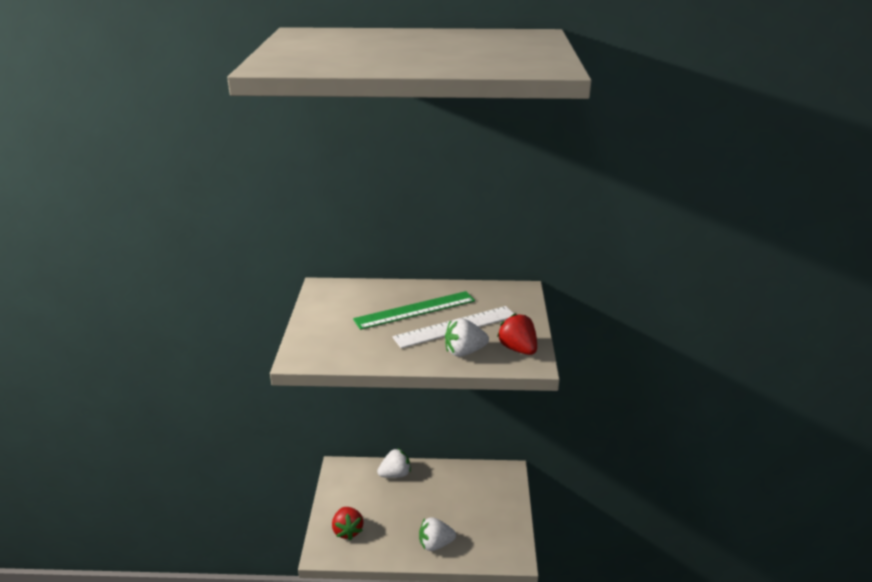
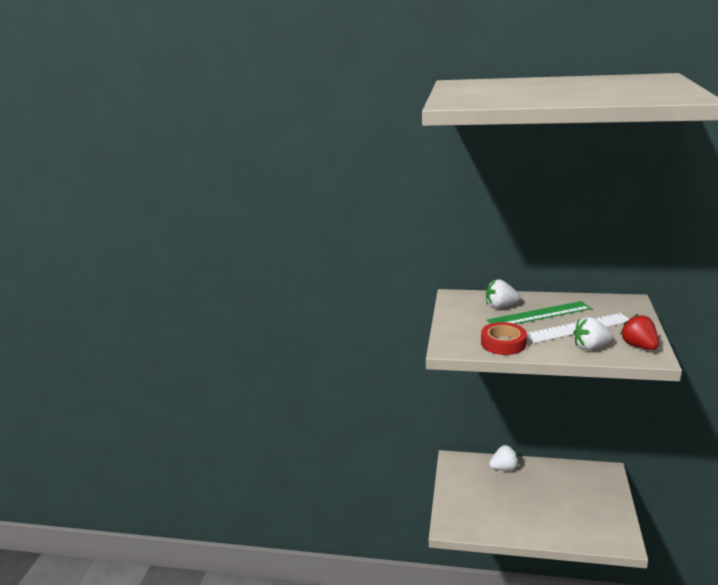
camera: 10 degrees right, 5 degrees down
(347, 531) = (468, 511): red strawberry -> none
(365, 350) = (503, 343): none -> red tape
(435, 544) = (548, 527): white strawberry -> white strawberry (500, 306)

